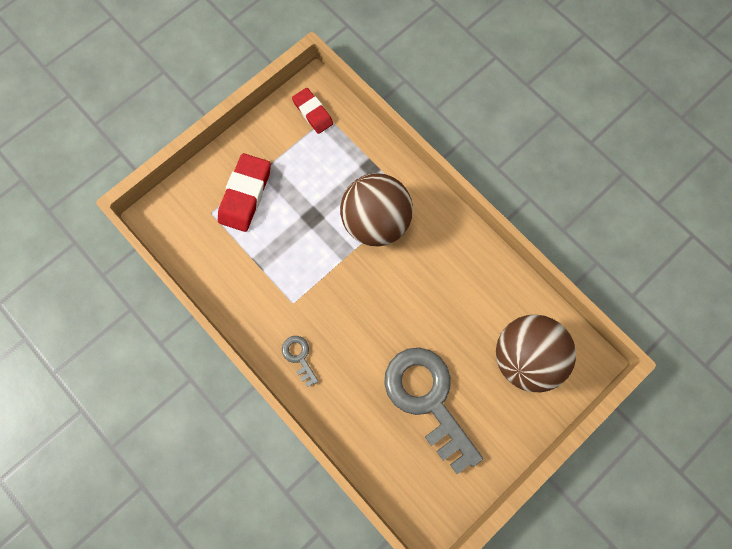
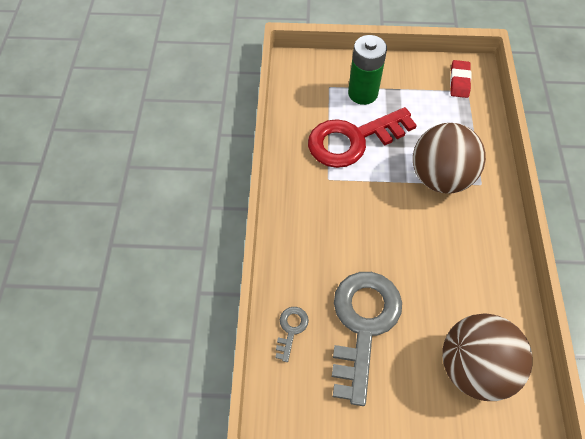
camera: 45 degrees right, 15 degrees down
(245, 195) = (362, 93): red eraser -> green battery
(279, 248) = (353, 140): none -> red key
(299, 357) = (298, 214): grey key -> grey key (291, 329)

